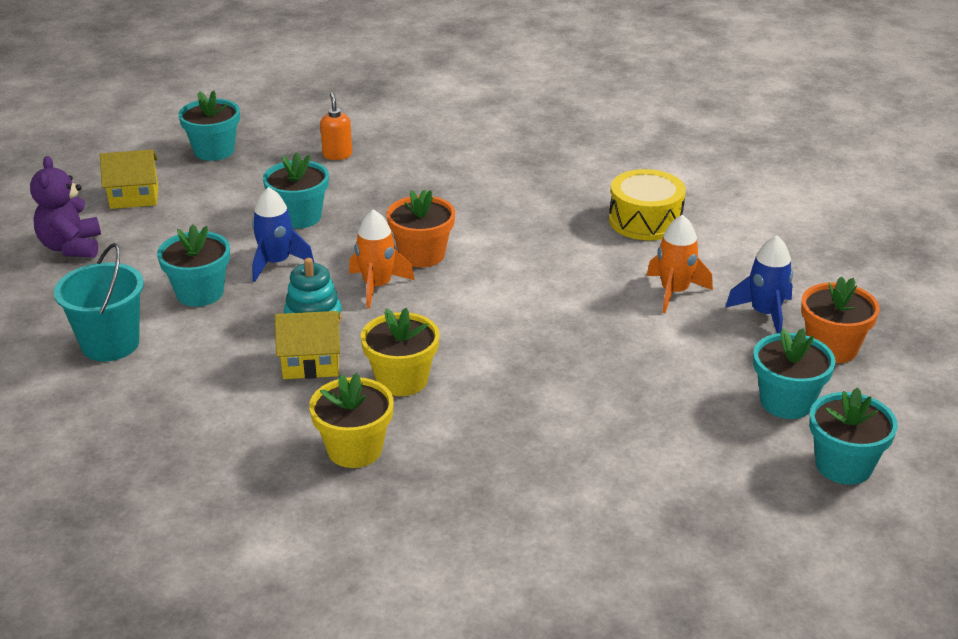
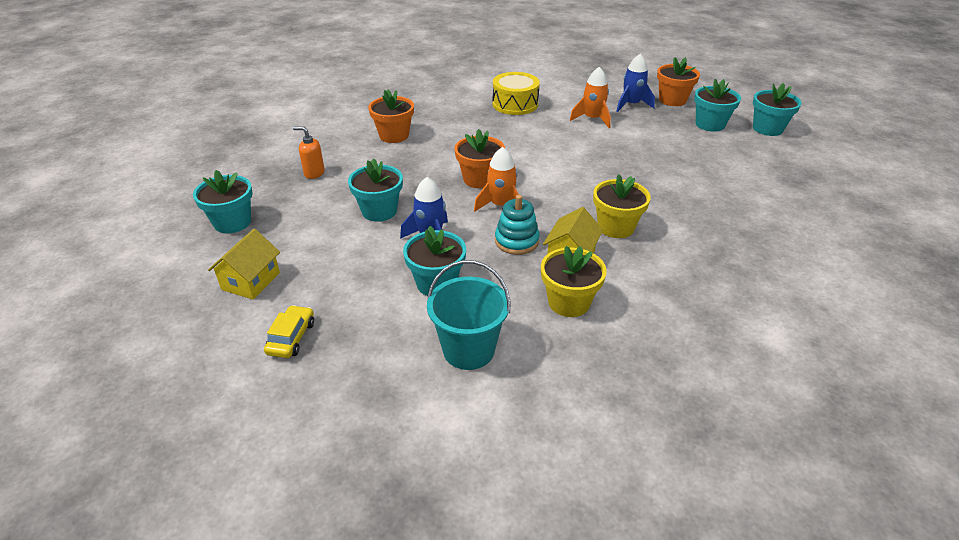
camera: 60 degrees left, 5 degrees up
(71, 247) = (291, 338): purple teddy bear -> yellow car
(354, 449) = (681, 266): yellow flower pot -> yellow flower pot (569, 302)
(465, 169) = (394, 135): none -> orange flower pot

